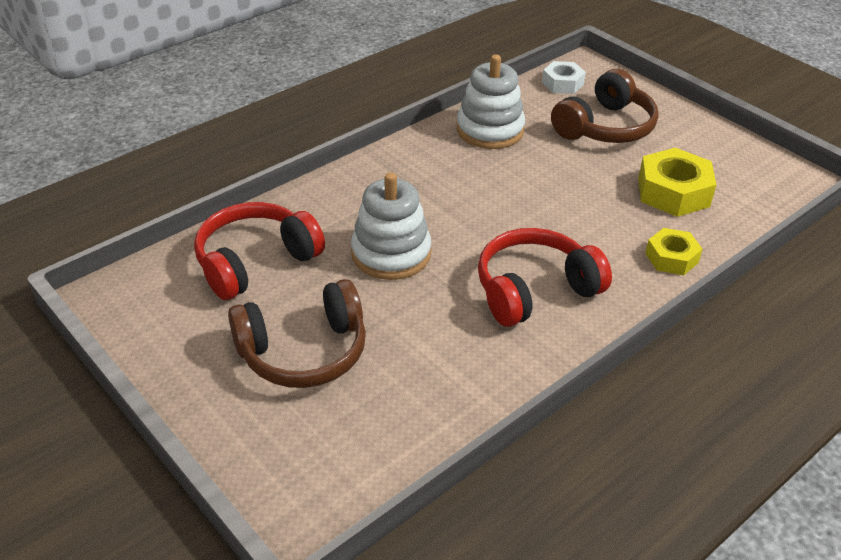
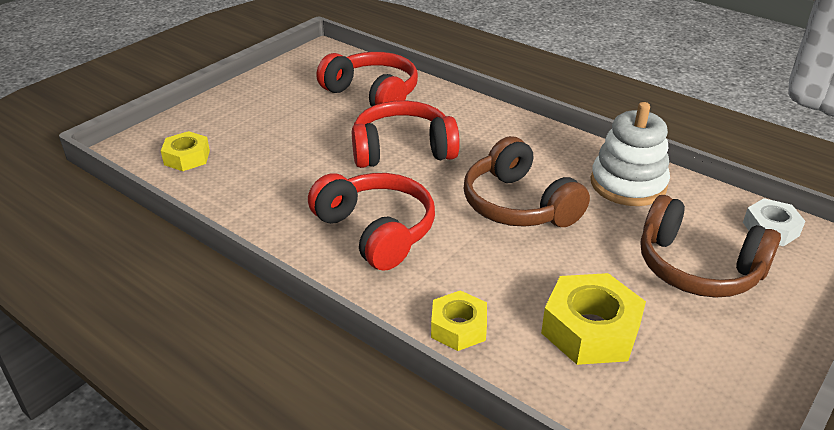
camera: 80 degrees right, 5 degrees down
(304, 352) = (279, 127): brown headphones -> brown headphones (518, 205)
(348, 446) = (187, 157): none -> yellow nut
(391, 254) = (402, 150): white stacking toy -> red headphones

